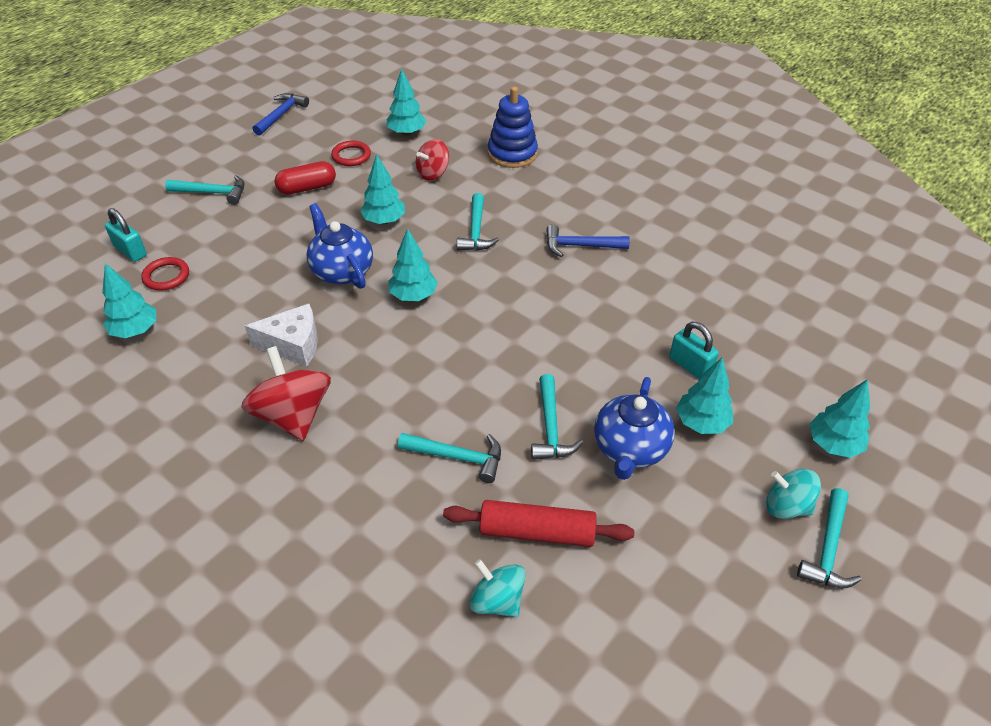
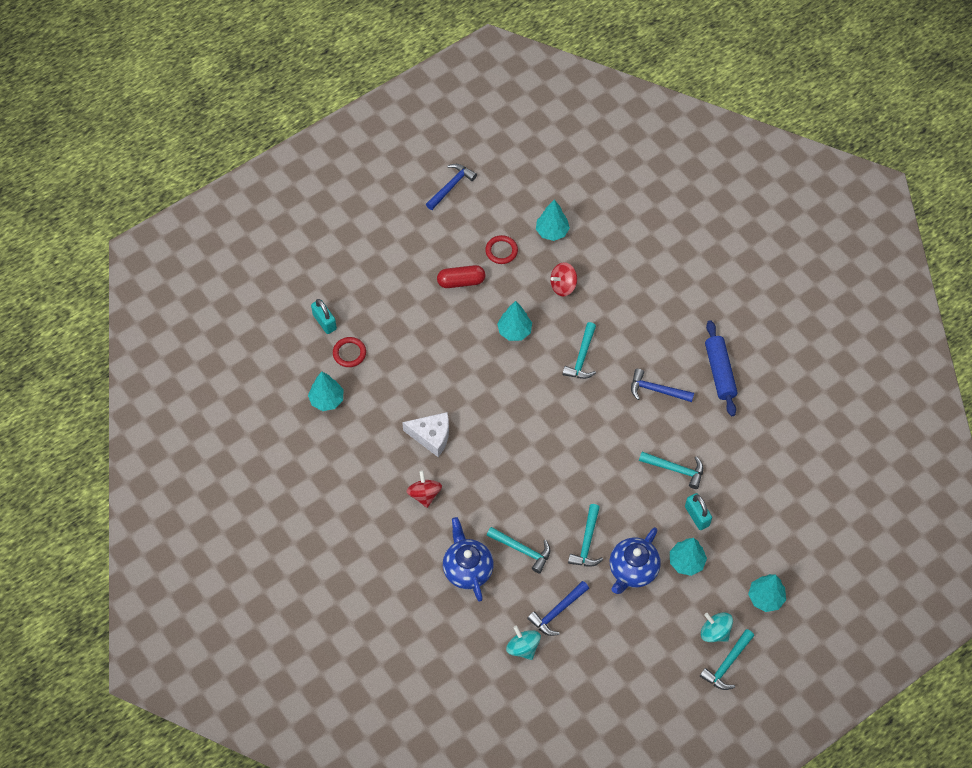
camera: 15 degrees right, 15 degrees up
(212, 193) = (388, 271): turquoise hammer -> turquoise hammer (675, 469)
(293, 415) = (424, 494): red spinning top -> red spinning top, size x0.62
(341, 271) = (474, 376): blue teapot -> blue teapot (467, 569)
(413, 296) = (521, 411): turquoise tree -> none
(512, 154) = (633, 276): blue stacking toy -> none
(537, 531) = (557, 611): red rolling pin -> blue hammer
(648, 217) = (720, 372): none -> blue rolling pin

